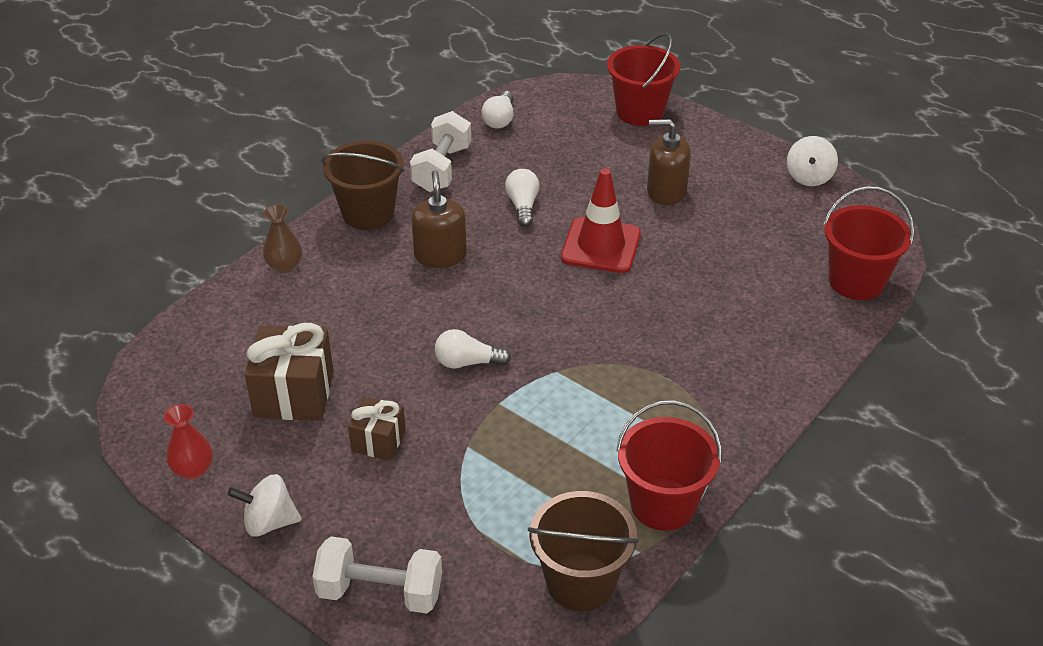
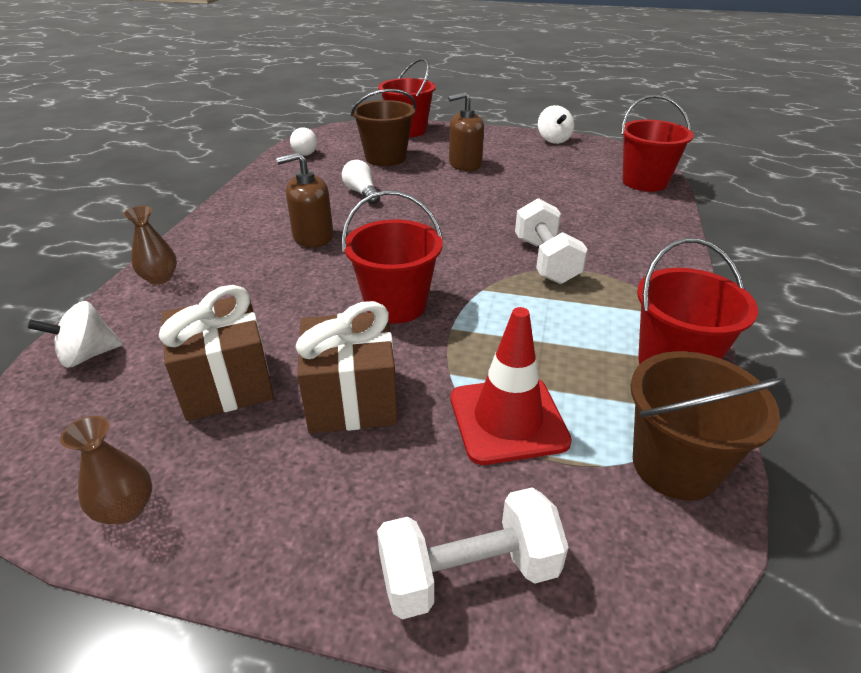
camera: 25 degrees left, 5 degrees down
(193, 469) = (126, 509): red vase -> brown vase
(269, 522) = (266, 539): white spinning top -> white spinning top (88, 355)
(368, 213) = (226, 224): brown bucket -> brown bucket (385, 158)
(378, 441) = (351, 399): brown gift -> brown gift, size x1.68
(440, 255) = (313, 236): brown soap dispenser -> brown soap dispenser turned 75 degrees counterclockwise
(442, 169) = (276, 185): white dumbbell -> white dumbbell (545, 261)
(467, 362) = (396, 305): white light bulb -> red bucket
(601, 246) = (445, 202): red traffic cone -> red traffic cone (508, 419)

